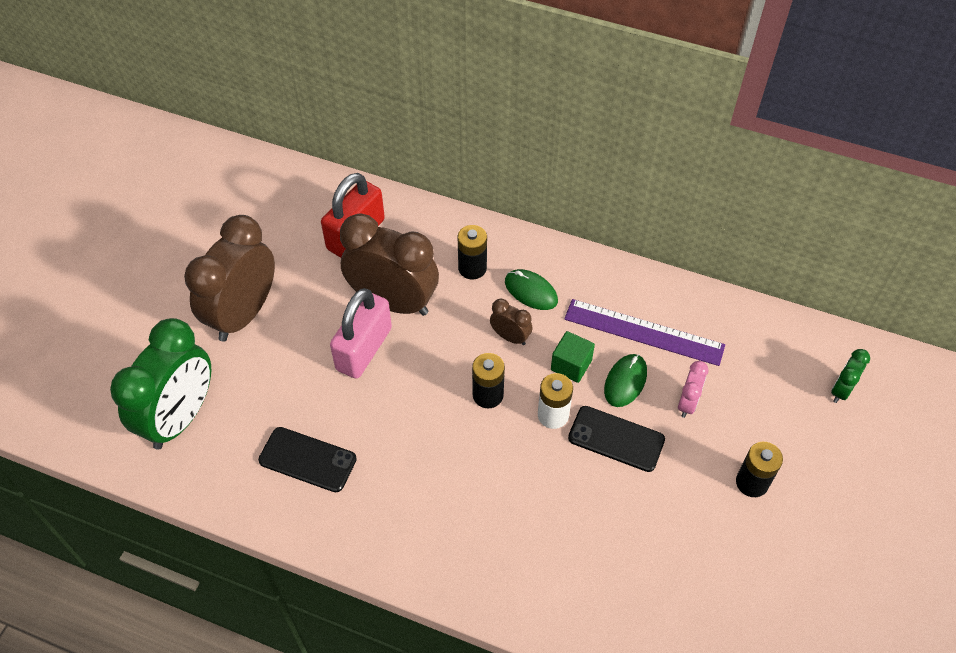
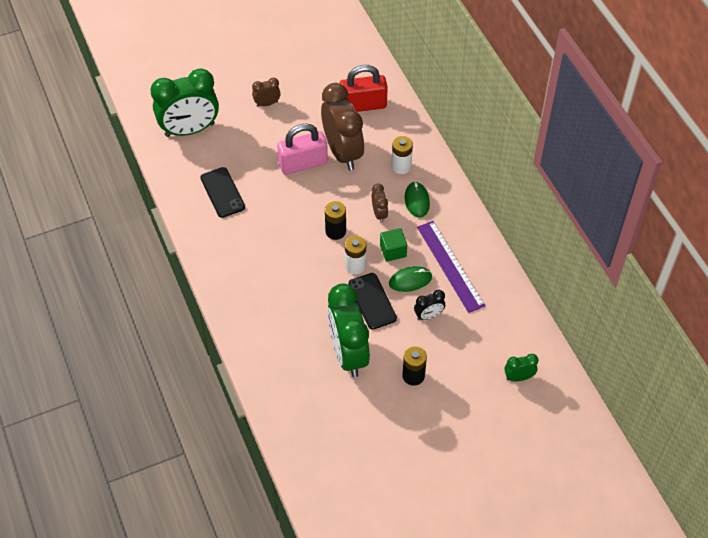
camera: 45 degrees right, 0 degrees up
(243, 314) = (267, 104): brown clock -> brown clock, size x0.44
(472, 268) = (401, 166): black battery -> white battery
(662, 521) = (348, 353): none -> green clock
(687, 403) = (428, 315): pink clock -> black clock

